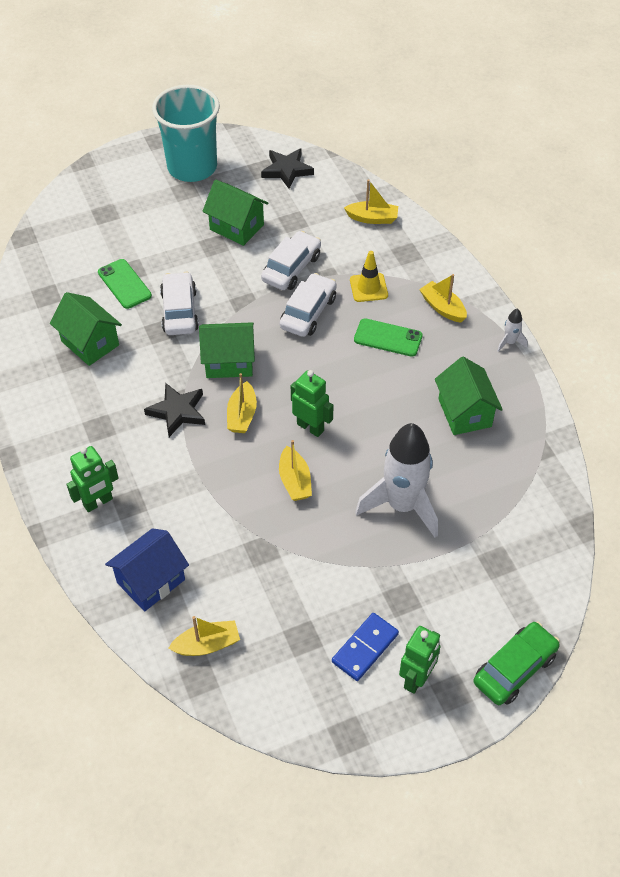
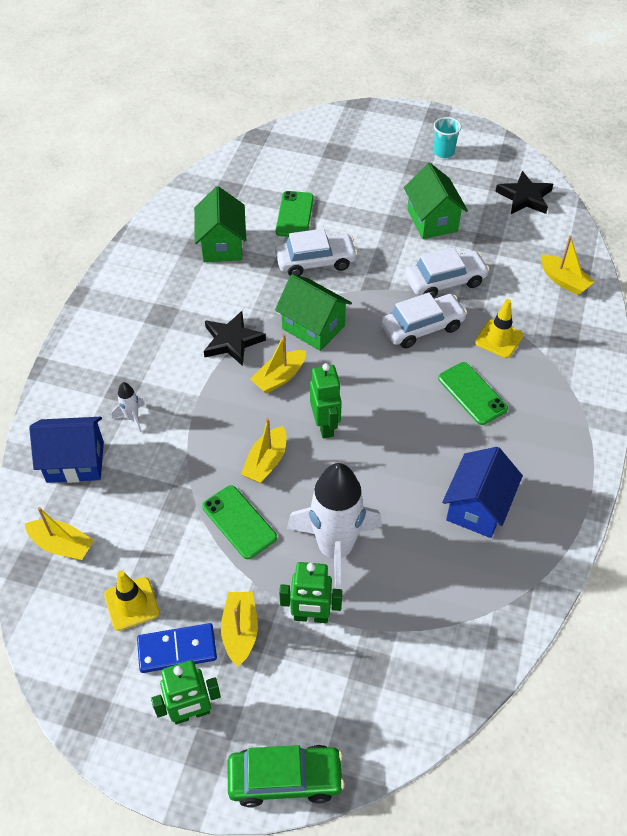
camera: 40 degrees right, 0 degrees up
(98, 502) = (102, 372): green robot -> green robot (311, 616)
(179, 311) = (315, 262): white car -> white car turned 45 degrees clockwise
(192, 167) = (443, 152): turquoise cup -> turquoise cup, size x0.41
(301, 644) = (131, 604): none -> yellow traffic cone
(318, 535) = (239, 522): none -> green phone
(442, 308) = (552, 399): yellow boat -> yellow boat (240, 631)
(464, 413) = (477, 507): green house -> blue house
(509, 342) = (588, 472): white rocket -> white rocket (132, 417)

